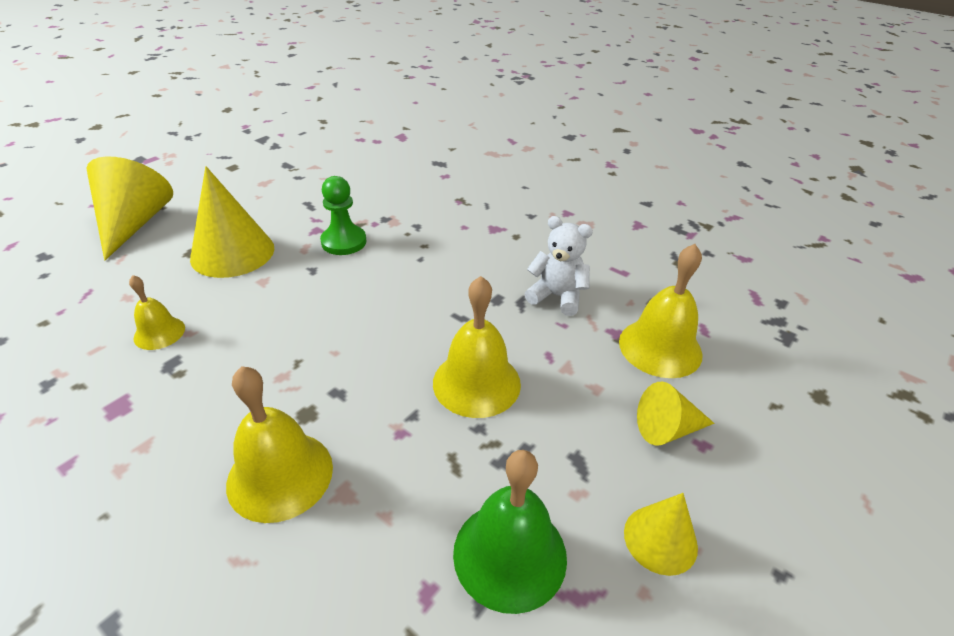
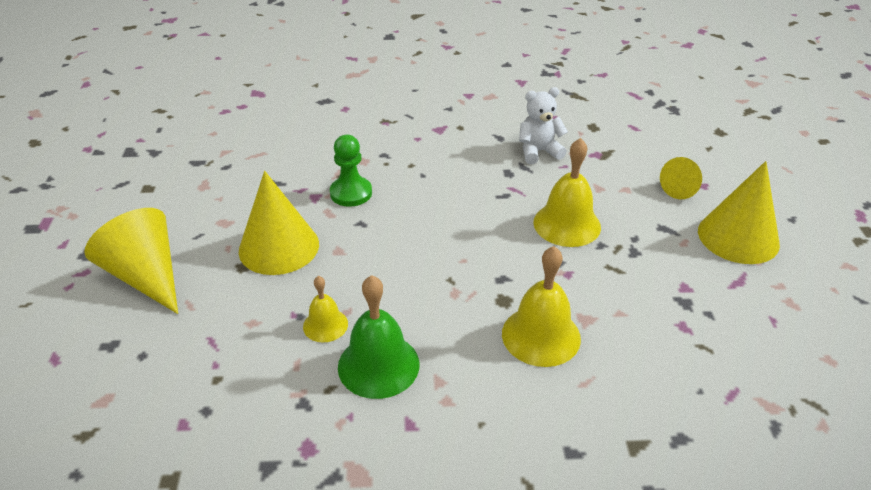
camera: 40 degrees left, 0 degrees up
(510, 554) = (693, 286): green bell -> green bell (378, 365)
(660, 347) = (627, 149): yellow bell -> none
(660, 539) = (738, 237): yellow cone -> yellow cone, size x1.75

